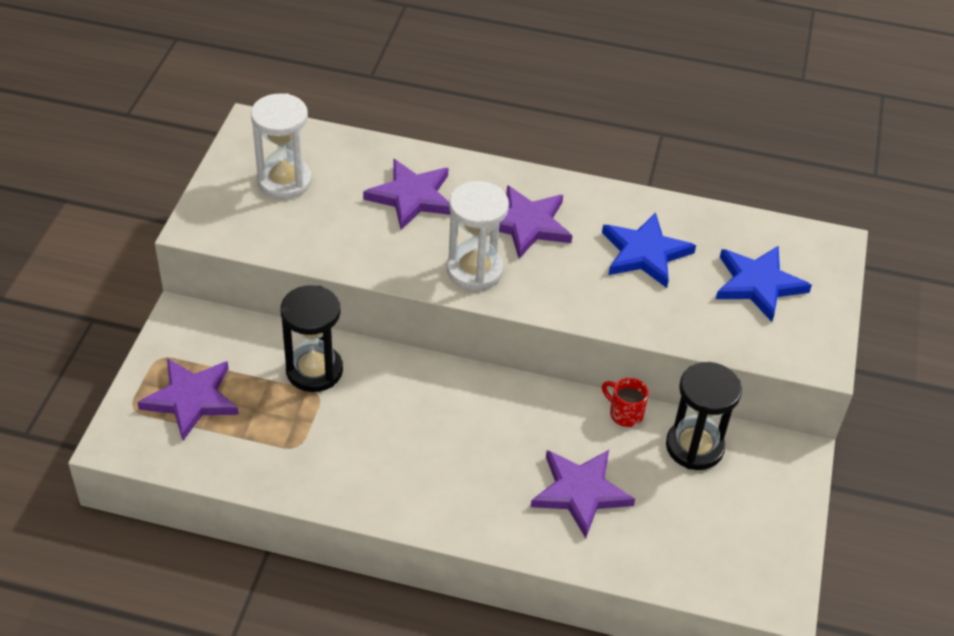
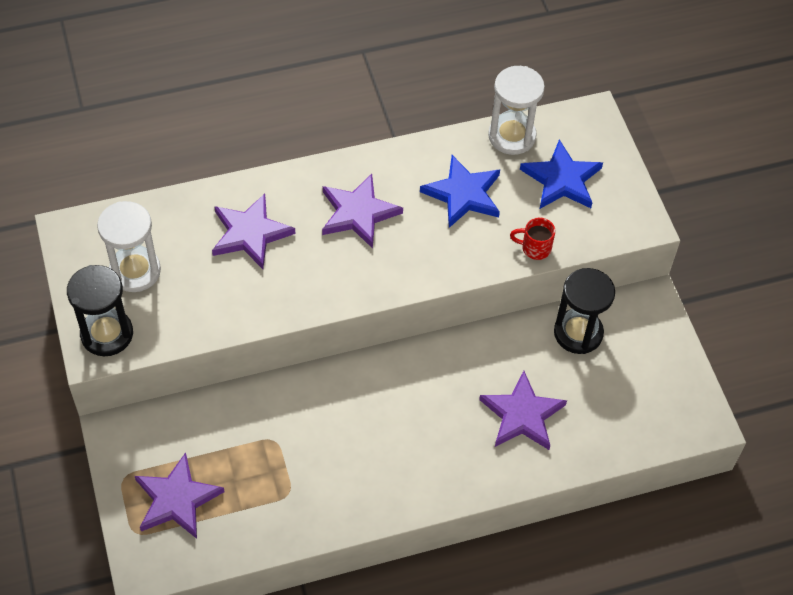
camera: 30 degrees left, 10 degrees up
(314, 370) = (256, 421): black hourglass -> black hourglass (107, 334)
(474, 270) = (345, 276): white hourglass -> white hourglass (512, 136)
(624, 413) = (512, 332): red mug -> red mug (535, 248)

